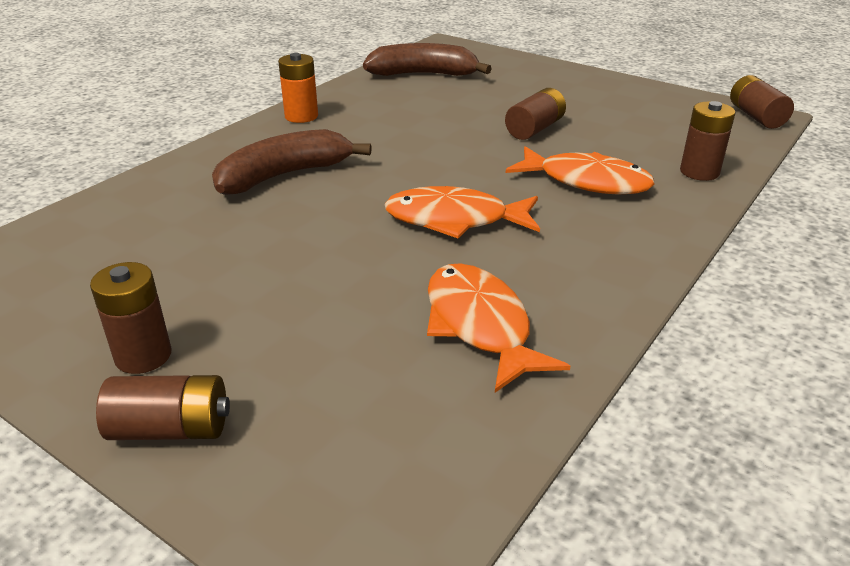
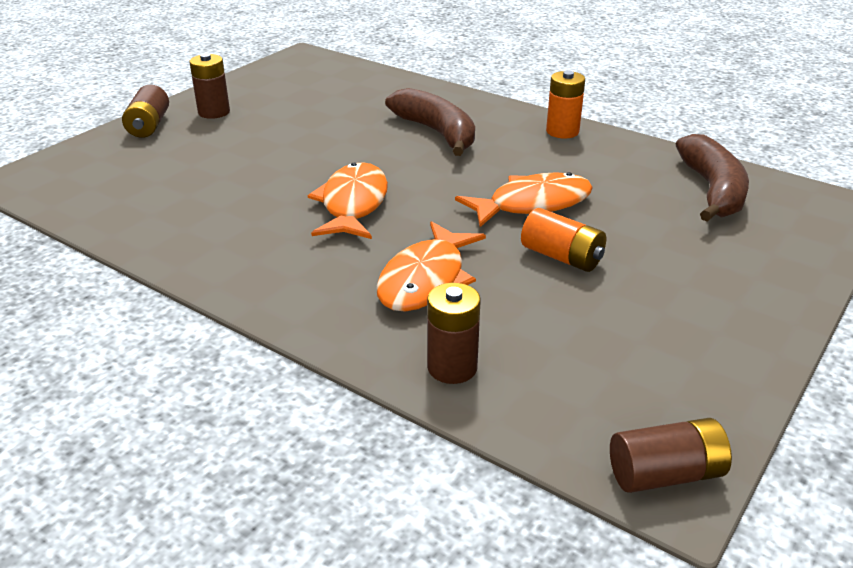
camera: 90 degrees right, 0 degrees up
(480, 325) = (199, 211): orange fish -> orange fish (533, 204)
(534, 129) = (562, 257): brown battery -> orange battery

